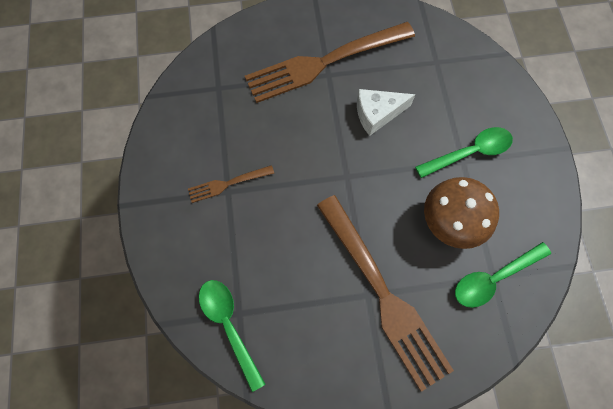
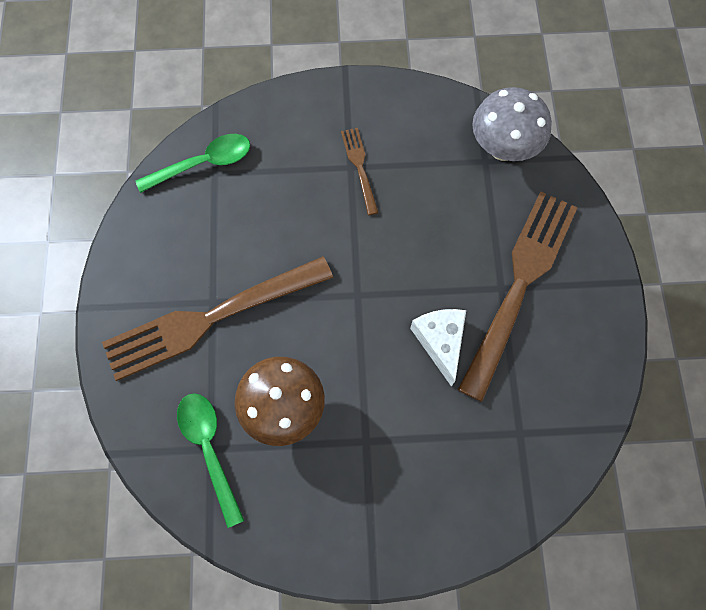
camera: 95 degrees right, 0 degrees up
(206, 75) = (503, 148): none -> grey mushroom
(324, 62) = (519, 284): brown fork -> brown fork turned 45 degrees clockwise
(469, 152) = (377, 452): green spoon -> none

